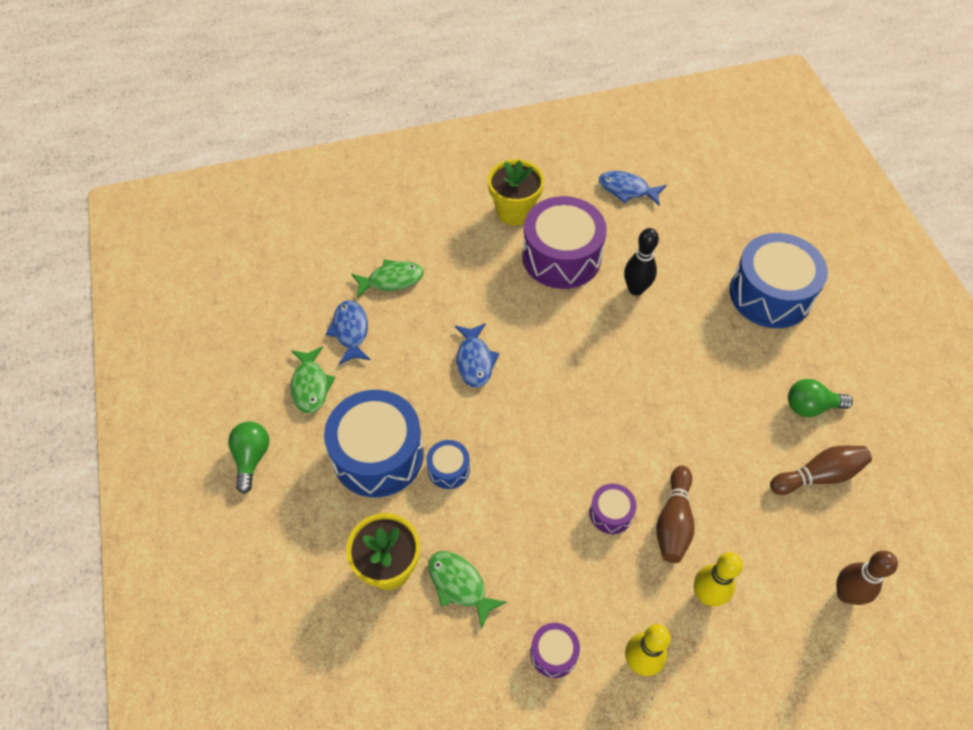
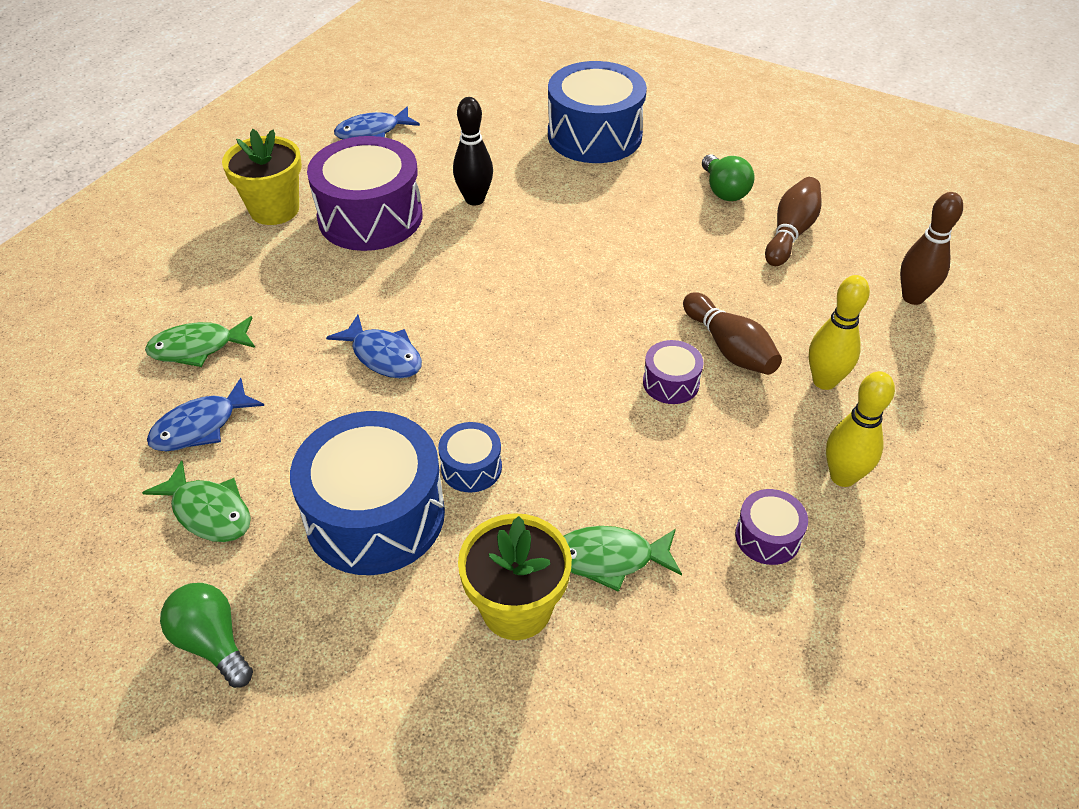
camera: 45 degrees left, 10 degrees down
(350, 331) = (201, 426): blue fish -> blue fish turned 75 degrees counterclockwise
(392, 280) = (198, 348): green fish -> green fish turned 135 degrees counterclockwise
(810, 406) = (724, 191): green light bulb -> green light bulb turned 60 degrees counterclockwise

